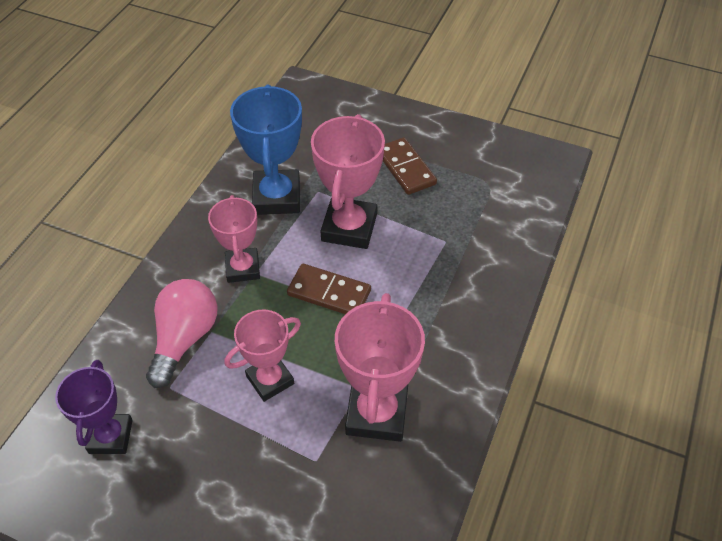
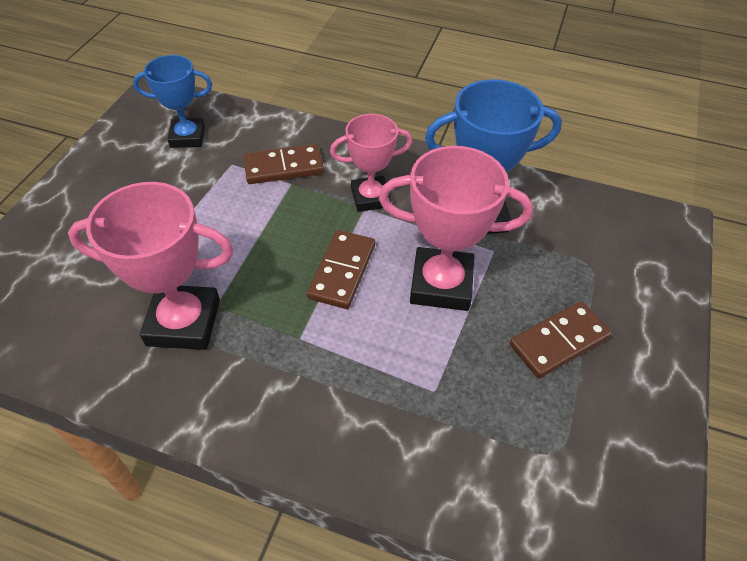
camera: 85 degrees right, 0 degrees up
(111, 436) = (187, 137): purple trophy -> blue trophy
(185, 338) = (284, 167): pink light bulb -> brown domino
(270, 380) = (233, 231): pink trophy -> none

